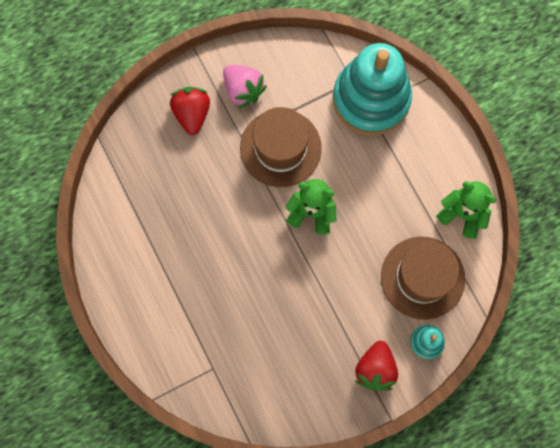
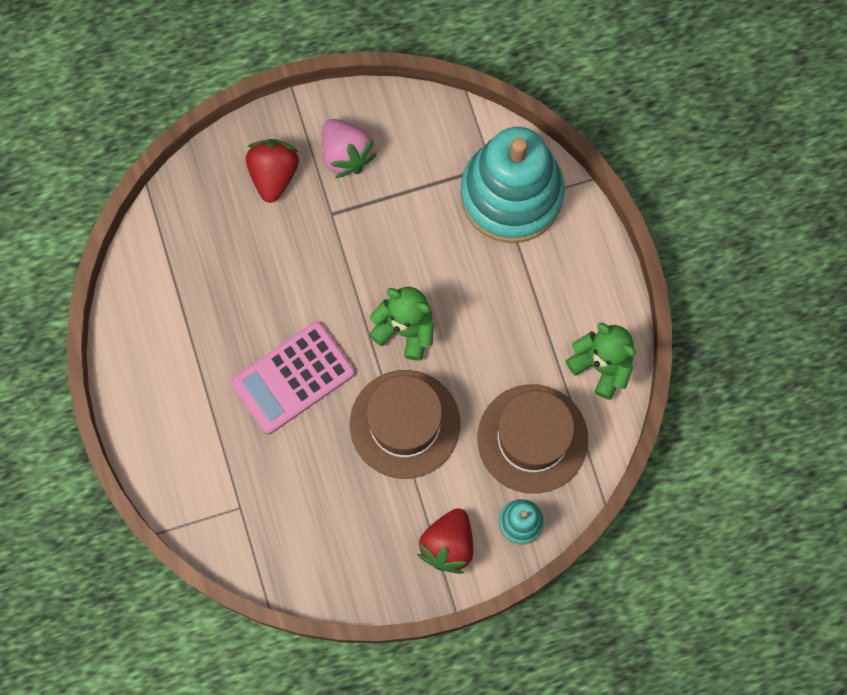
camera: 10 degrees right, 0 degrees up
(234, 263) = (292, 378): none -> pink calculator
(280, 148) = (380, 239): brown hat -> brown hat (405, 424)

